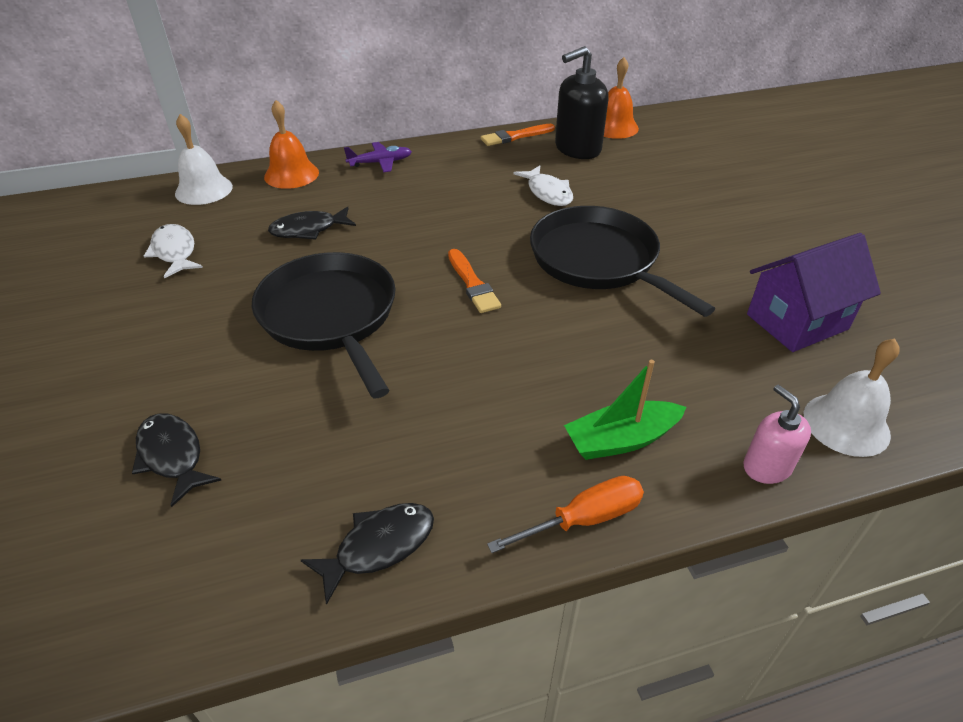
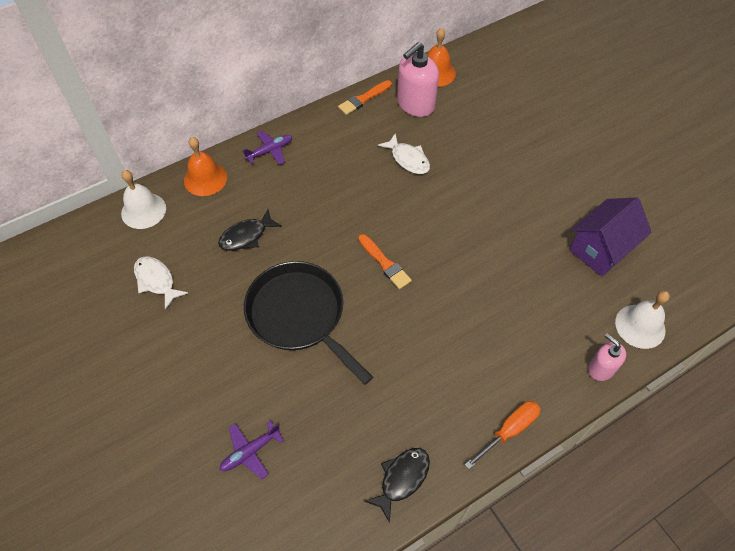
camera: 15 degrees left, 15 degrees up
(172, 456) = (250, 452): black fish -> purple plane
(577, 149) = (415, 104): black soap dispenser -> pink soap dispenser
(598, 260) = (463, 222): black pan -> none
(621, 440) = (516, 370): green boat -> none

